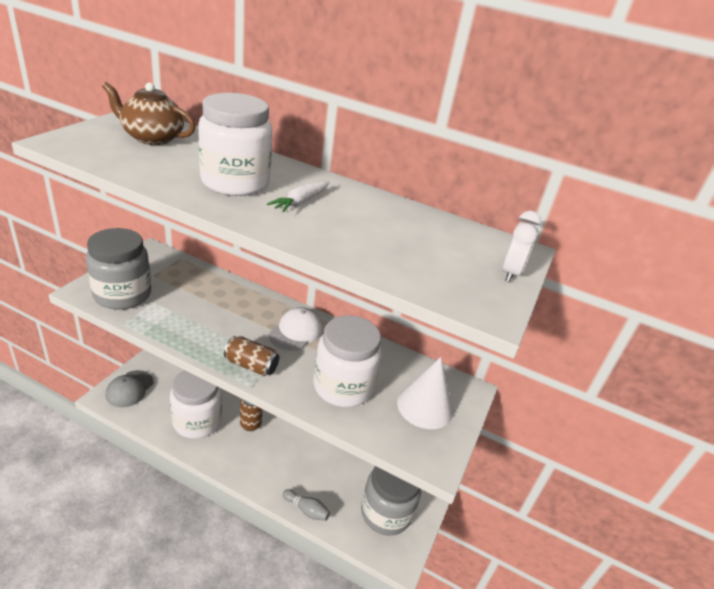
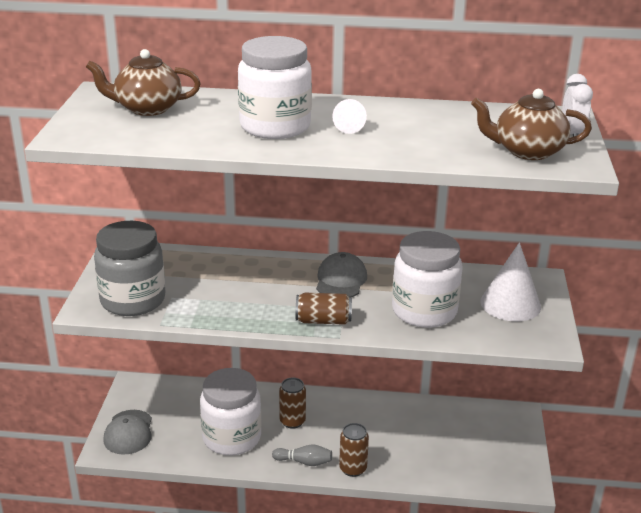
camera: 15 degrees left, 5 degrees down
(268, 485) = (353, 469): none -> brown can
(296, 332) = (341, 280): white cap -> grey cap
(300, 202) = (350, 127): white carrot -> white cone
(306, 510) = (407, 475): grey bowling pin -> grey bowling pin (304, 462)
(386, 512) = (487, 451): grey jar -> none
(447, 277) = (527, 151): none -> brown teapot

